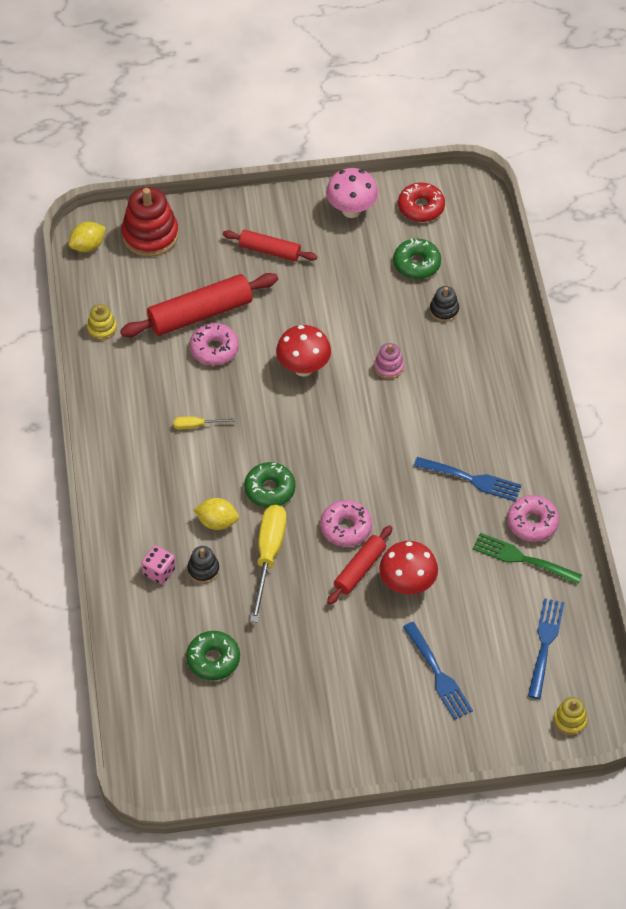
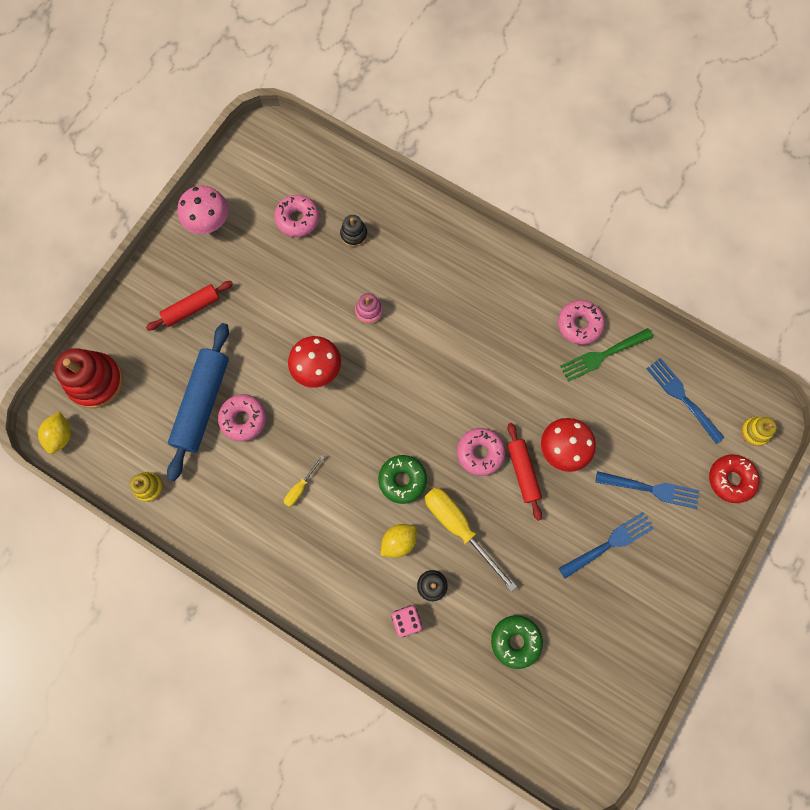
camera: 50 degrees left, 20 degrees up
(200, 314) = (202, 403): red rolling pin -> blue rolling pin
(416, 264) = (297, 219): green donut -> pink donut
(421, 207) = (251, 176): red donut -> red donut (730, 479)
(471, 479) = (511, 334): blue fork -> blue fork (609, 544)

